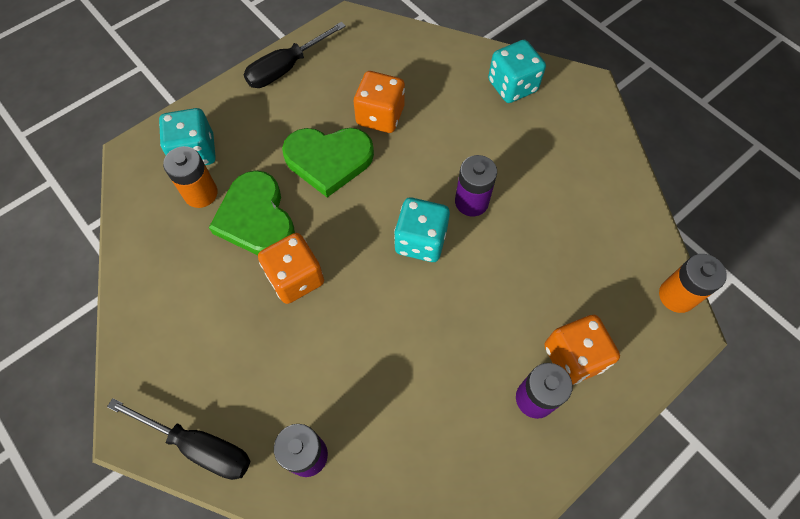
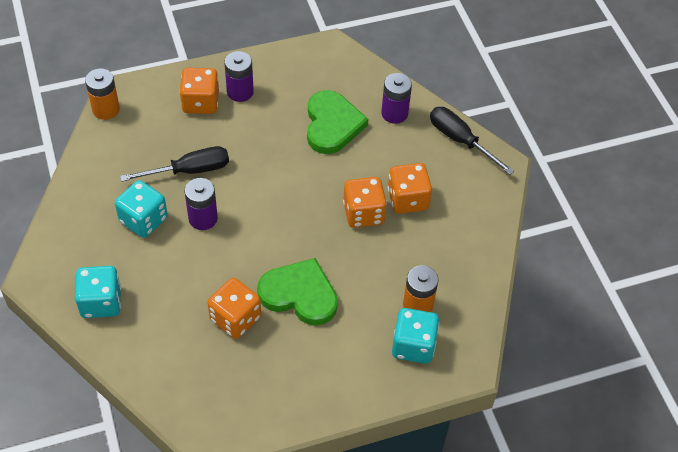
camera: 160 degrees left, 10 degrees down
(247, 319) = (407, 199): none -> orange dice
(256, 218) = (378, 268): green heart -> green heart (332, 125)
(286, 68) = (299, 404): black screwdriver -> black screwdriver (189, 170)
(420, 241) = (258, 205): turquoise dice -> turquoise dice (143, 220)

